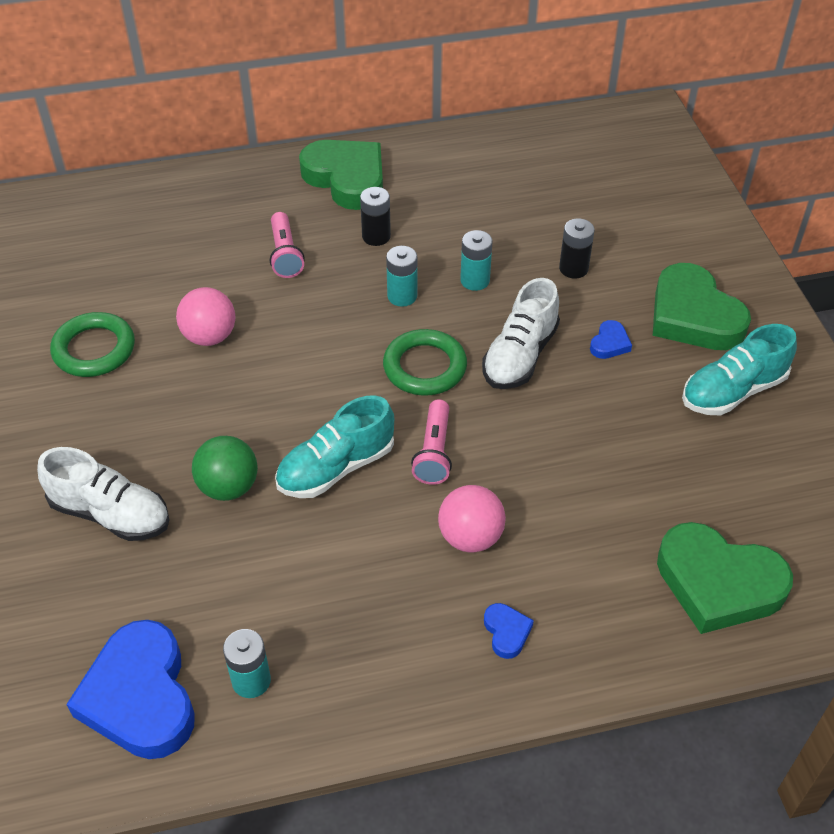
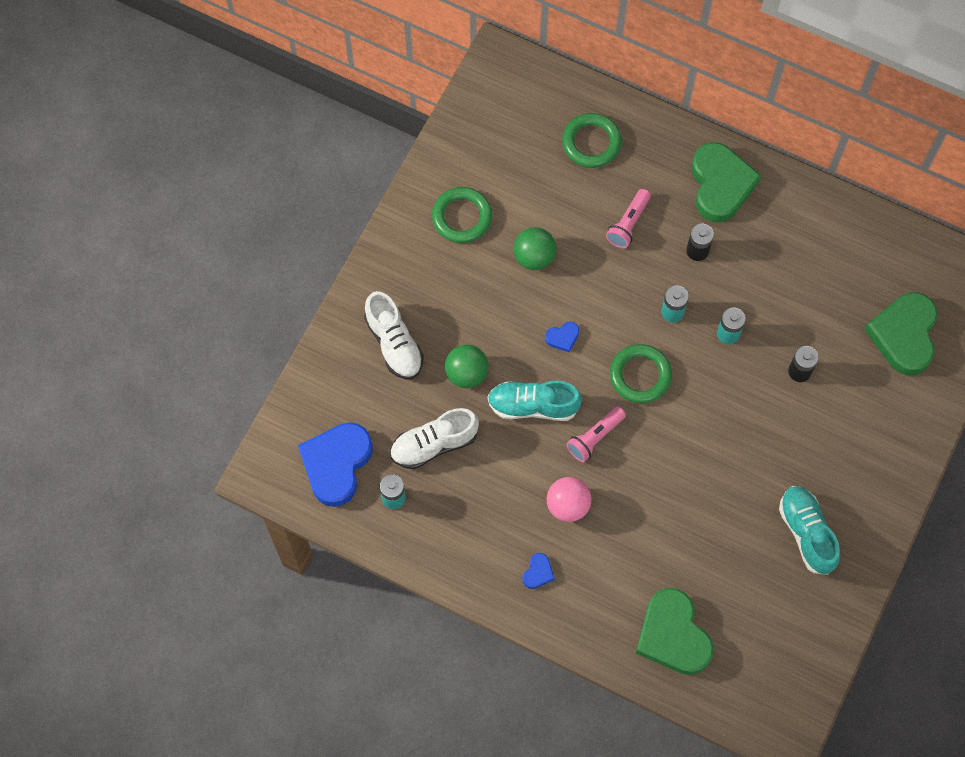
camera: 40 degrees right, 20 degrees up
(185, 215) = (591, 143): none -> green ring
(209, 336) = (534, 257): pink ball -> green ball
(520, 356) = (703, 410): white shoe -> white shoe (434, 444)
(609, 343) = (766, 443): blue heart -> blue heart (563, 337)
(693, 316) = (839, 464): green heart -> green heart (904, 335)
(733, 391) = (806, 533): turquoise shoe -> turquoise shoe turned 60 degrees clockwise

